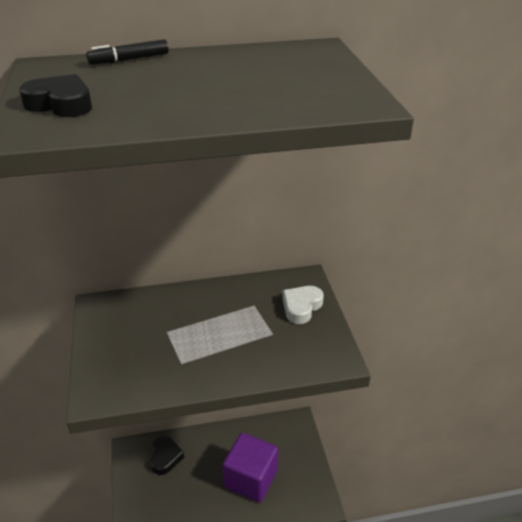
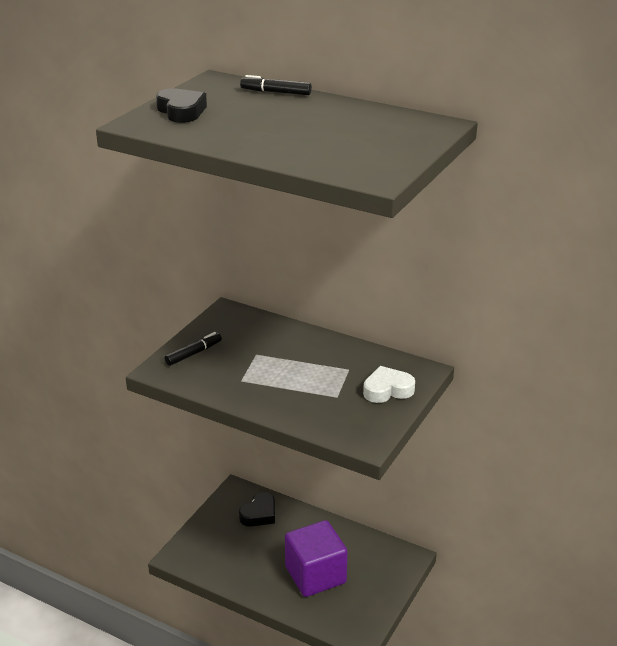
camera: 40 degrees right, 5 degrees down
(110, 361) = (193, 353): none -> black marker

